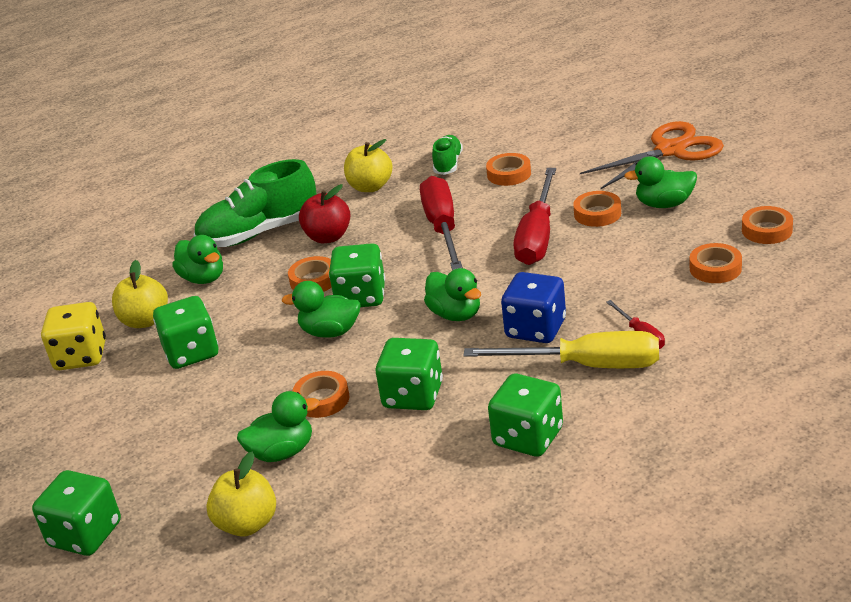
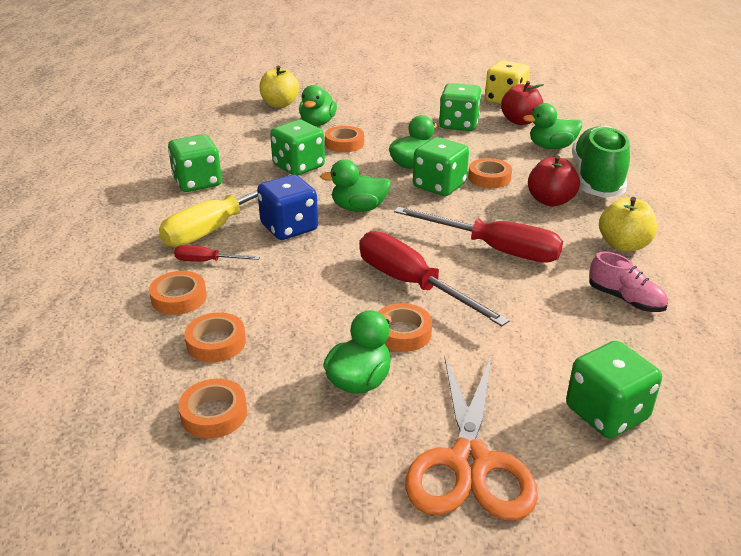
camera: 120 degrees right, 0 degrees up
(85, 534) = (340, 76): green dice -> green dice (606, 413)
(145, 321) = (520, 121): yellow apple -> red apple
(448, 164) = (625, 299): green shoe -> pink shoe
(509, 174) = (556, 323): orange tape -> orange tape (179, 298)

